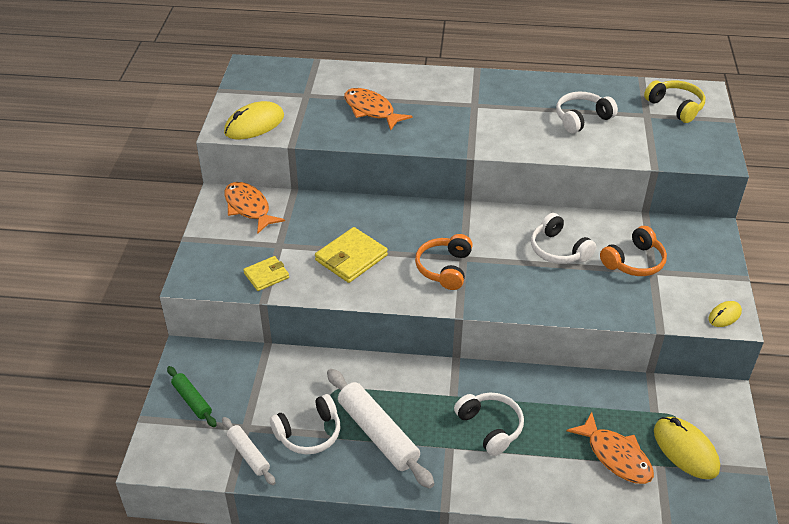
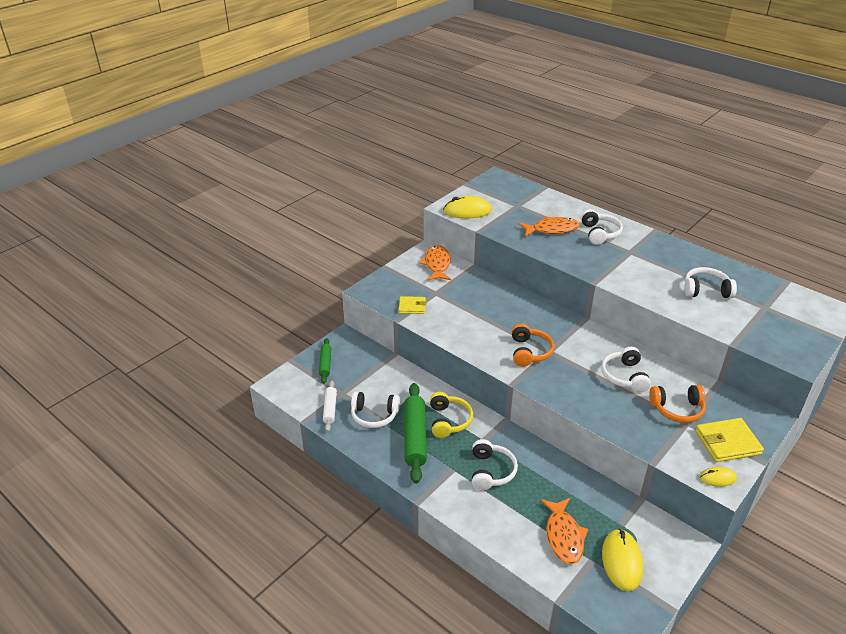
camera: 35 degrees right, 5 degrees down
(351, 258) = (473, 319): yellow wallet -> yellow wallet (727, 442)
(371, 110) = (552, 229): orange fish -> orange fish turned 90 degrees clockwise
(378, 434) = (415, 437): white rolling pin -> green rolling pin
(425, 95) = (600, 233): none -> white headphones
(444, 268) = (529, 352): orange headphones -> orange headphones turned 135 degrees clockwise
(675, 107) = (796, 311): yellow headphones -> yellow headphones (449, 421)

